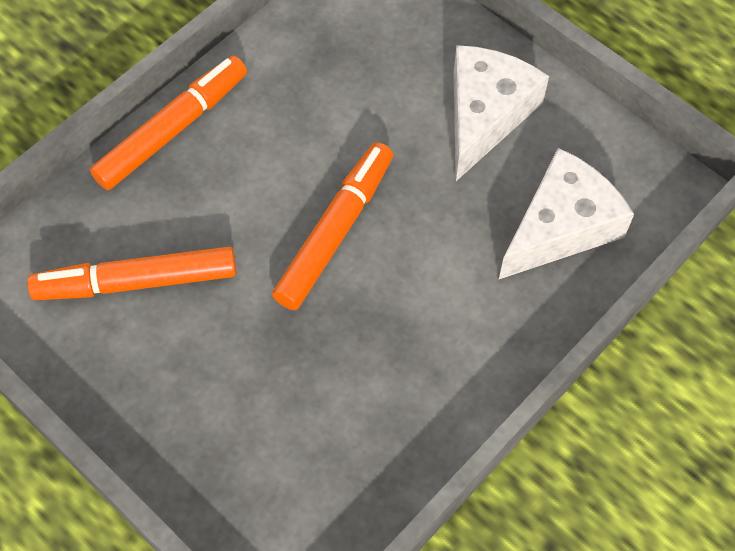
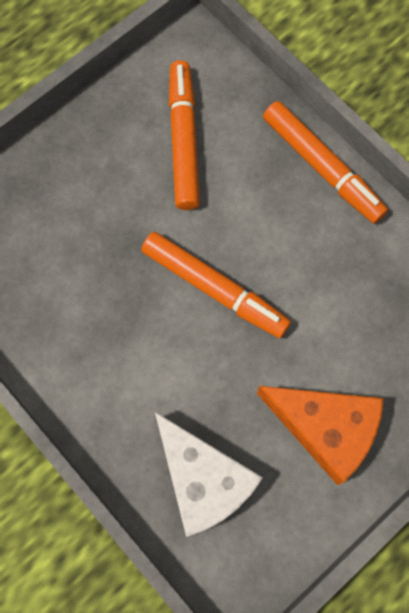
camera: 95 degrees right, 10 degrees up
(485, 115) = (325, 429): white cheese -> orange cheese

